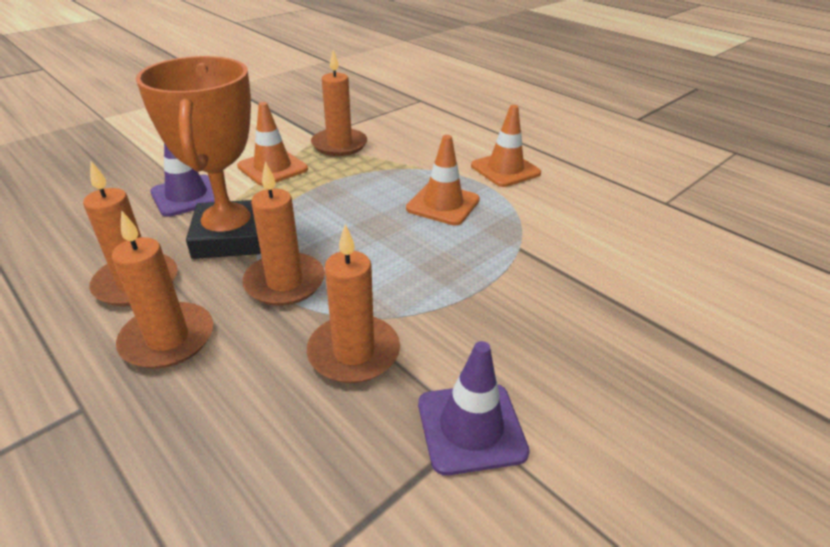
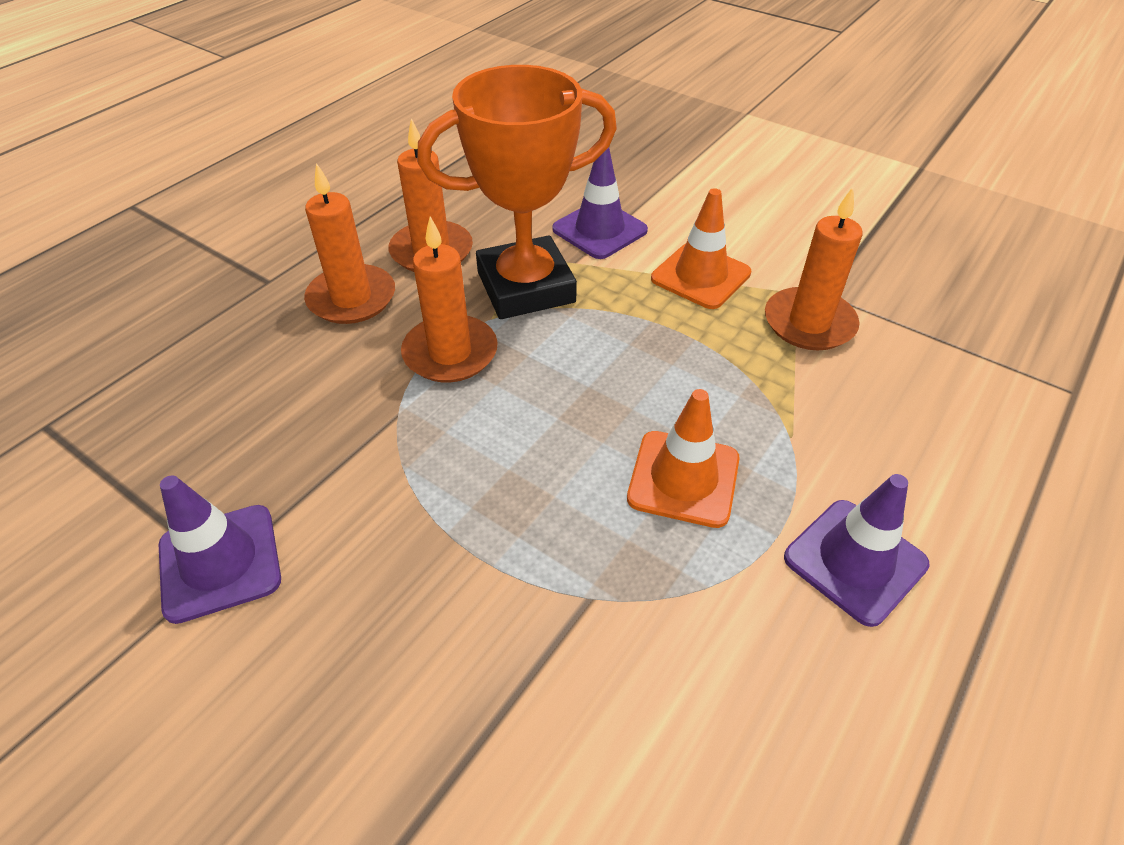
camera: 80 degrees right, 10 degrees up
(354, 352) = (337, 438): orange candle -> none
(505, 169) = (855, 561): orange traffic cone -> purple traffic cone

